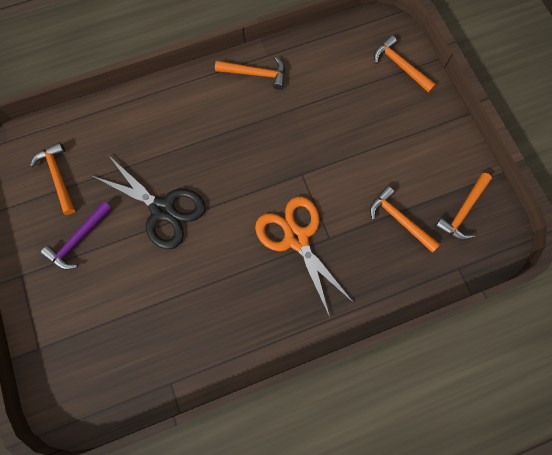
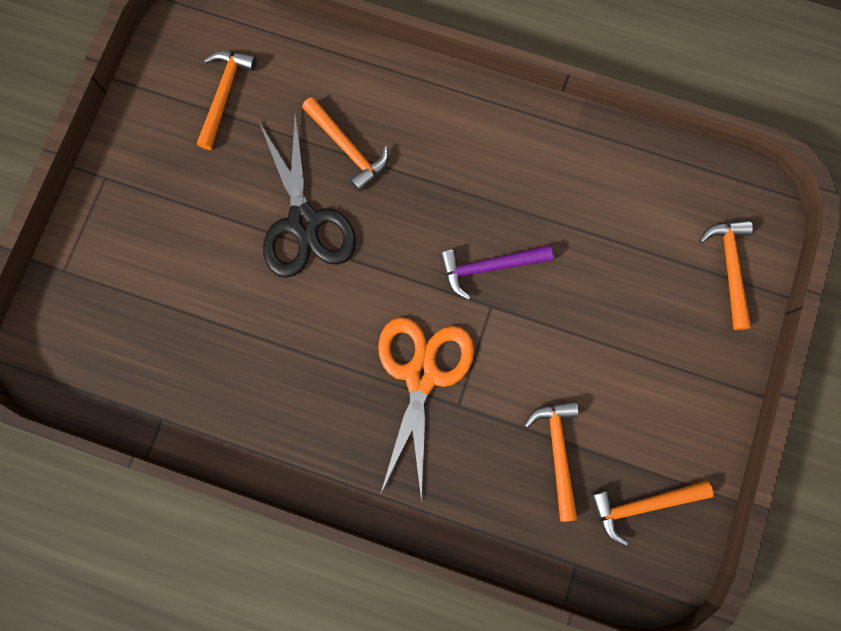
camera: 40 degrees right, 5 degrees up
(78, 239) = (191, 184): purple hammer -> purple hammer (489, 267)
(255, 74) = (541, 141): orange hammer -> orange hammer (347, 148)

